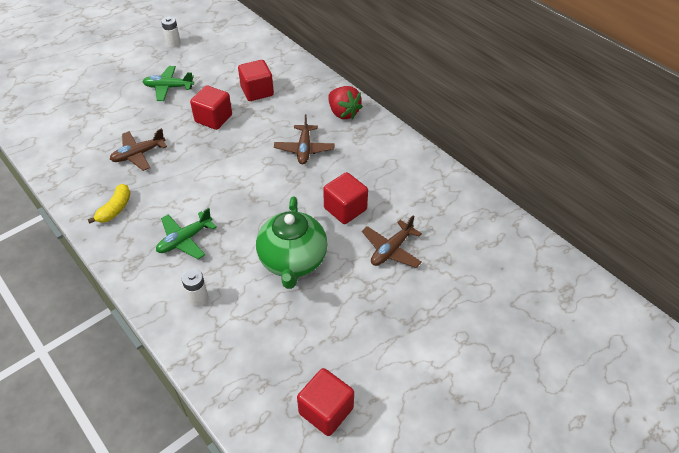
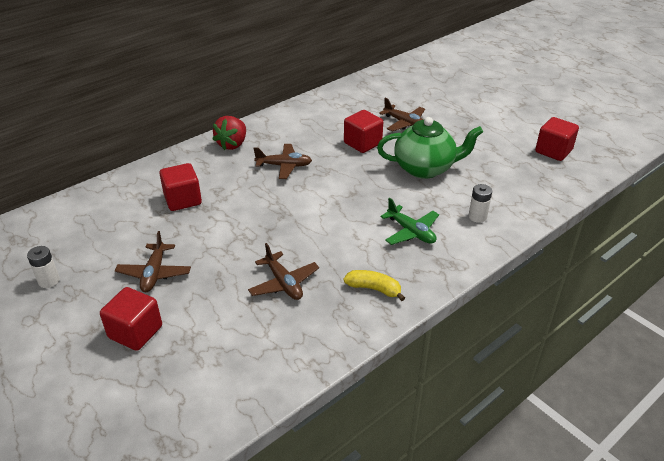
camera: 90 degrees left, 10 degrees down
(168, 87) = (154, 273): green plane -> brown plane
(213, 118) = (226, 229): red cube -> red cube (135, 332)
(343, 113) = (232, 144): red strawberry -> red strawberry turned 150 degrees clockwise

